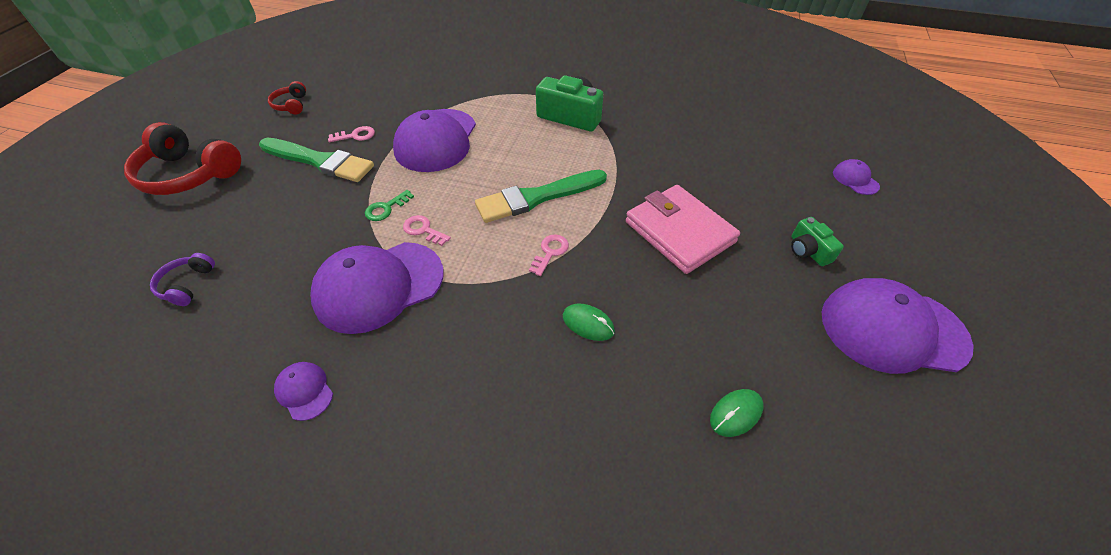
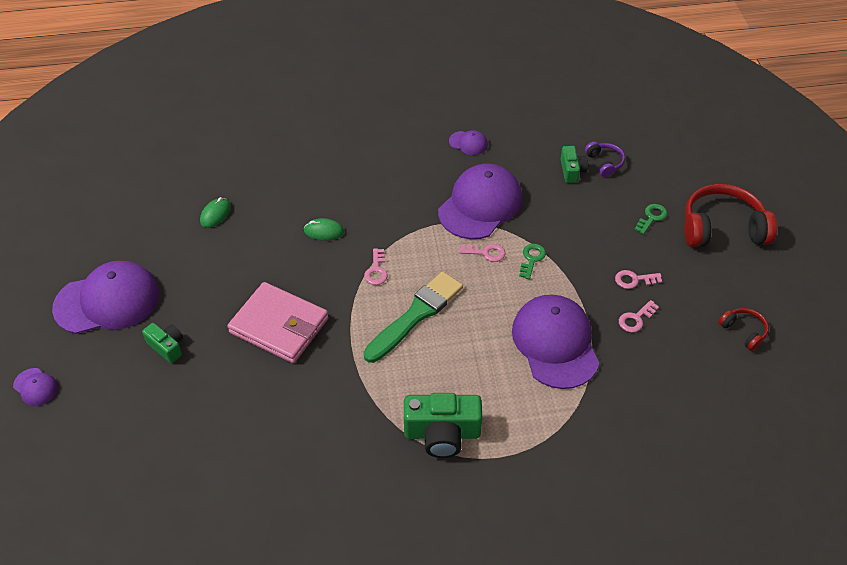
camera: 155 degrees right, 0 degrees up
(231, 206) = (651, 217): none -> green key
(233, 289) = (572, 170): none -> green camera
(320, 161) = (634, 280): green brush -> pink key
(855, 179) = (113, 453): purple cap -> purple cap (36, 387)

